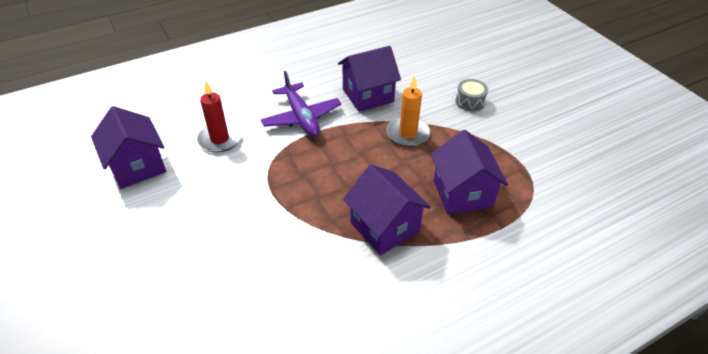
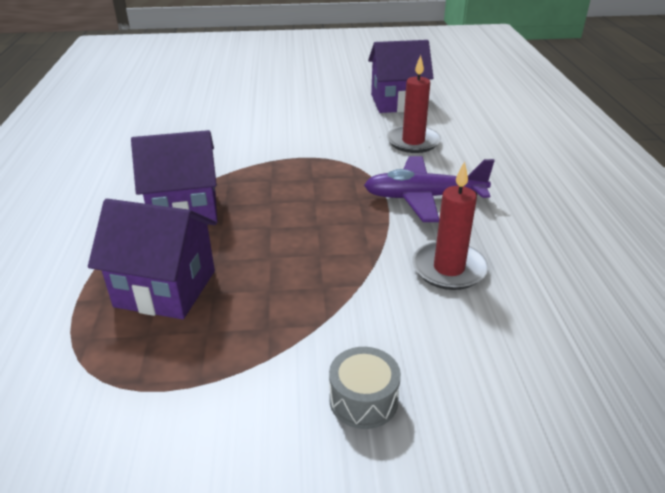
camera: 115 degrees right, 10 degrees down
(368, 95) = (448, 269): purple house -> red candle
(408, 133) = (326, 280): orange candle -> none

